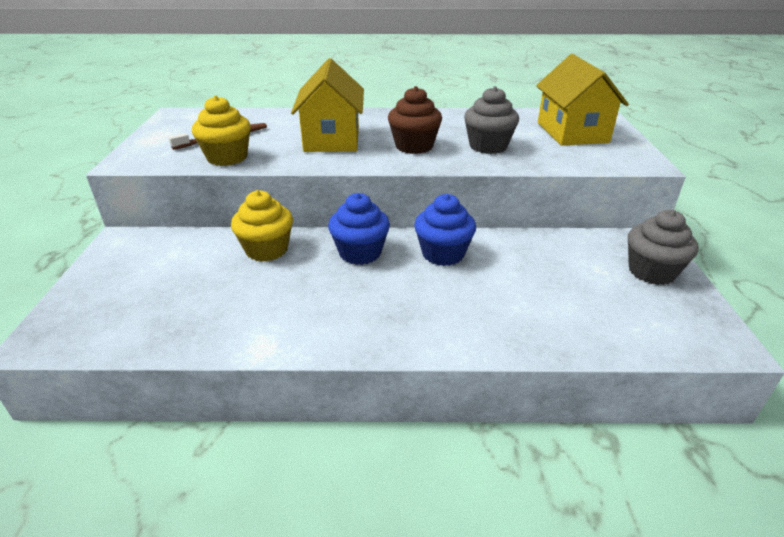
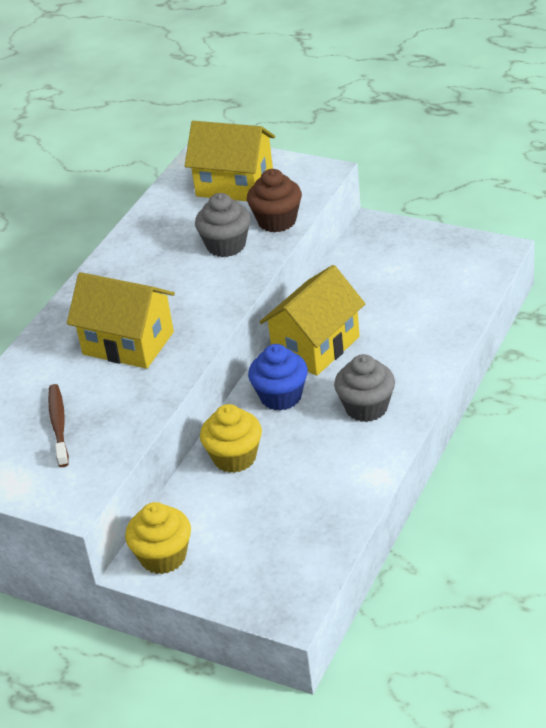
camera: 60 degrees left, 5 degrees up
(227, 158) = (121, 425): yellow cupcake -> yellow cupcake (163, 557)
(414, 146) = (190, 291): brown cupcake -> brown cupcake (277, 221)
(443, 254) = (316, 346): blue cupcake -> yellow house
(651, 271) = (411, 244): grey cupcake -> grey cupcake (366, 407)

